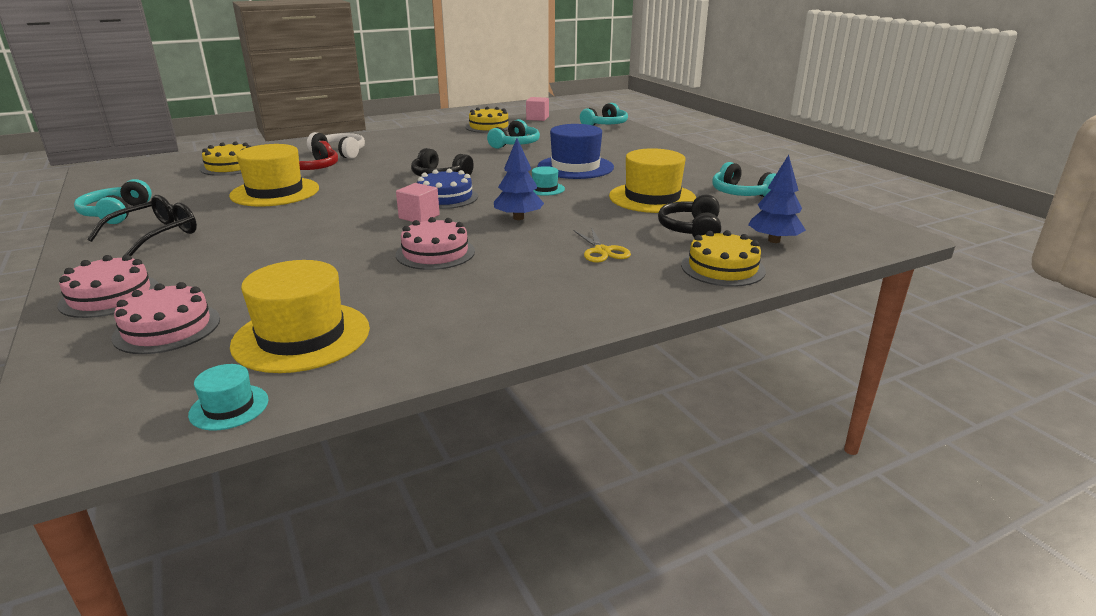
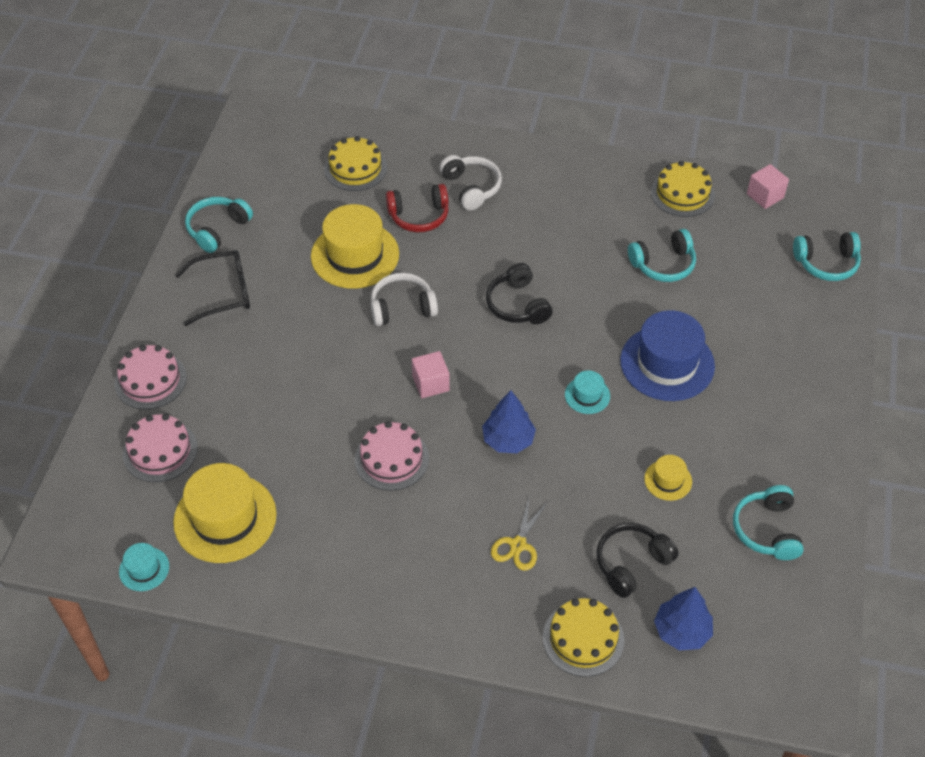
camera: 40 degrees right, 25 degrees up
(348, 198) = (402, 307): none -> white headphones
(445, 197) = (483, 357): blue cake -> none
(652, 198) = (668, 480): yellow hat -> yellow hat, size x0.47

